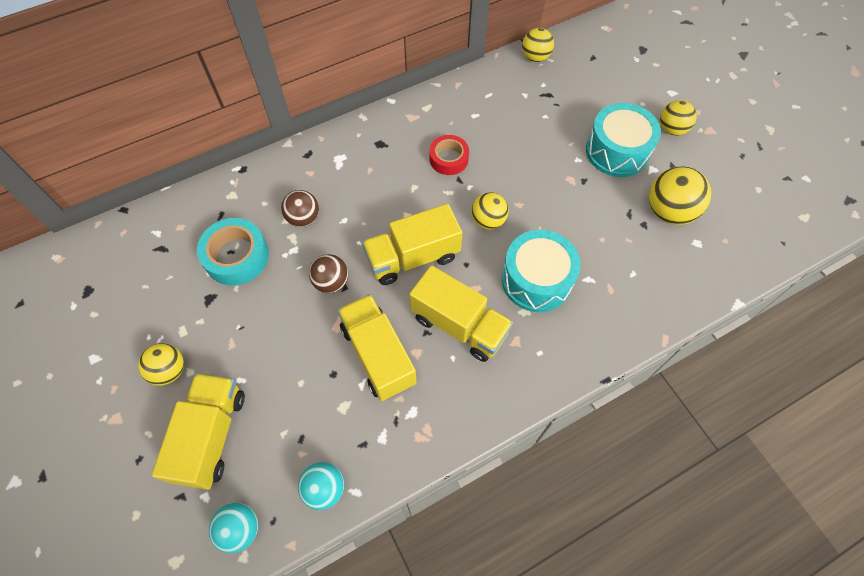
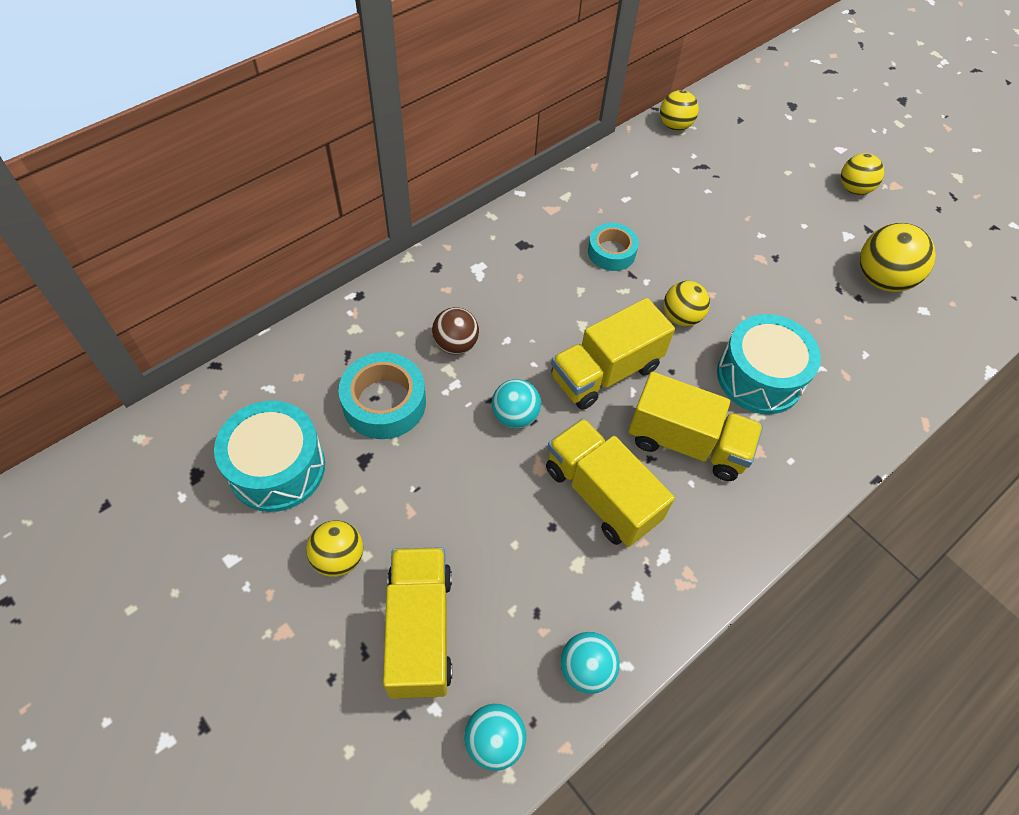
camera: 15 degrees left, 5 degrees down
(331, 282) = (515, 416): brown ball -> turquoise ball
(448, 159) = (611, 252): red tape -> turquoise tape
(617, 151) = (802, 220): turquoise drum -> turquoise drum (277, 468)

